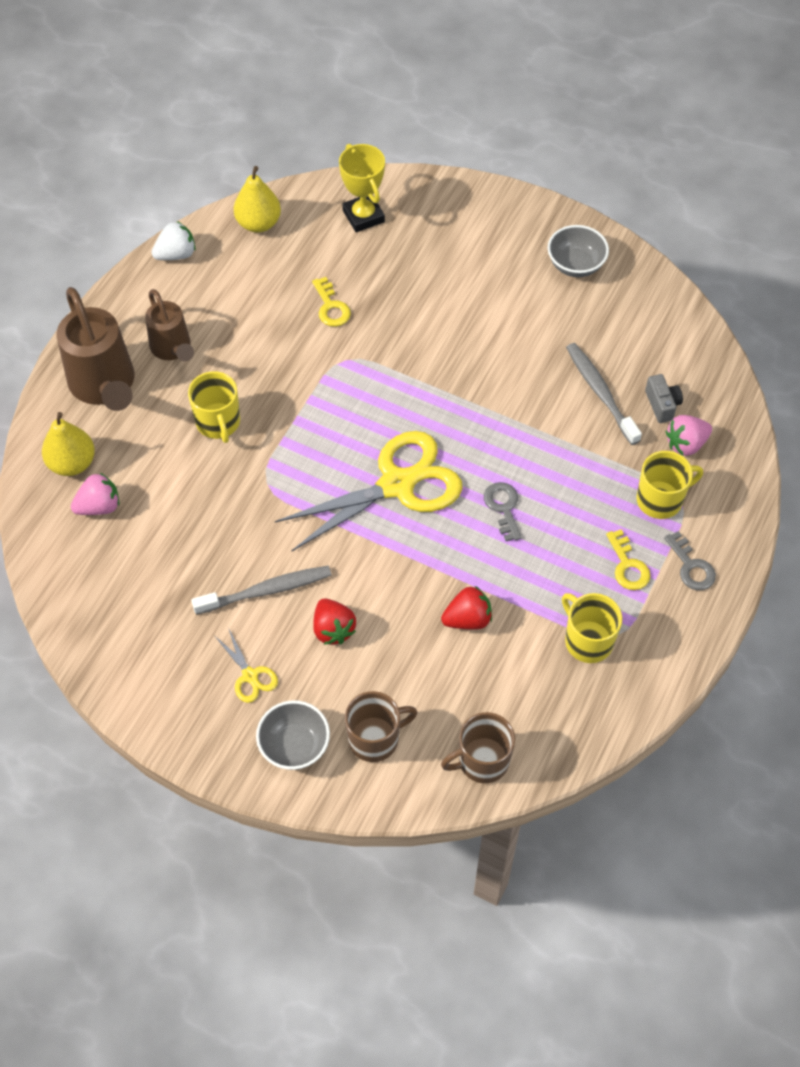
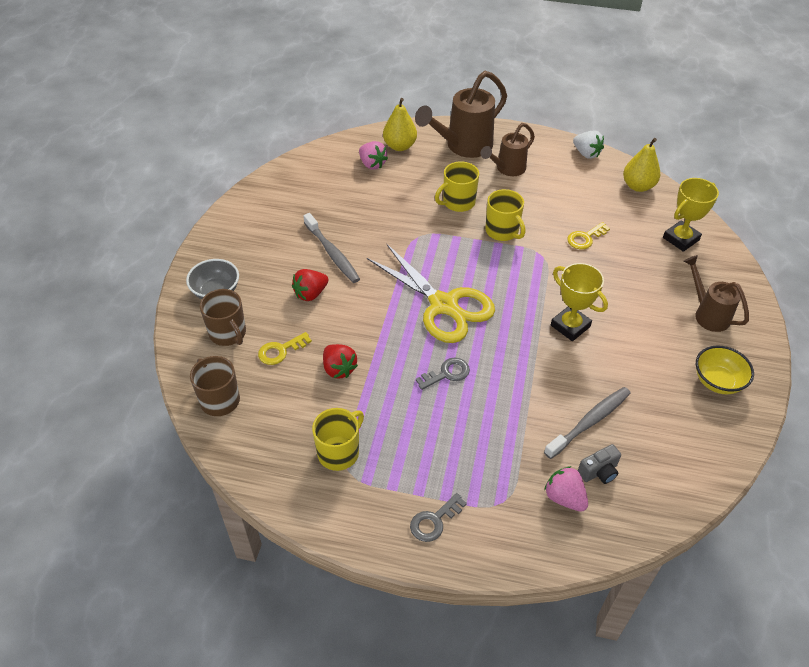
camera: 75 degrees right, 10 degrees down
(250, 676) = (265, 259): yellow scissors -> none
(465, 367) = (570, 326): none -> yellow trophy
(483, 237) = (707, 314): none -> brown watering can
(575, 265) = (717, 381): grey bowl -> yellow bowl
(628, 566) = (419, 470): yellow key -> yellow key (280, 351)
(661, 499) = (496, 486): yellow mug -> yellow mug (502, 231)

